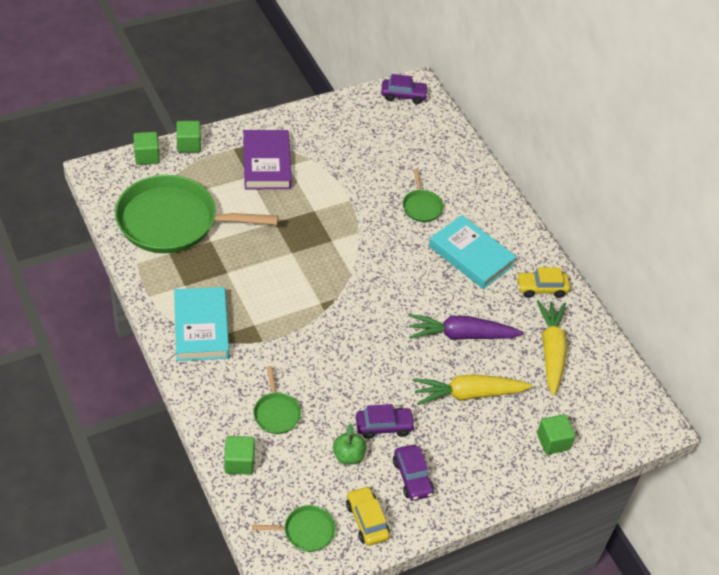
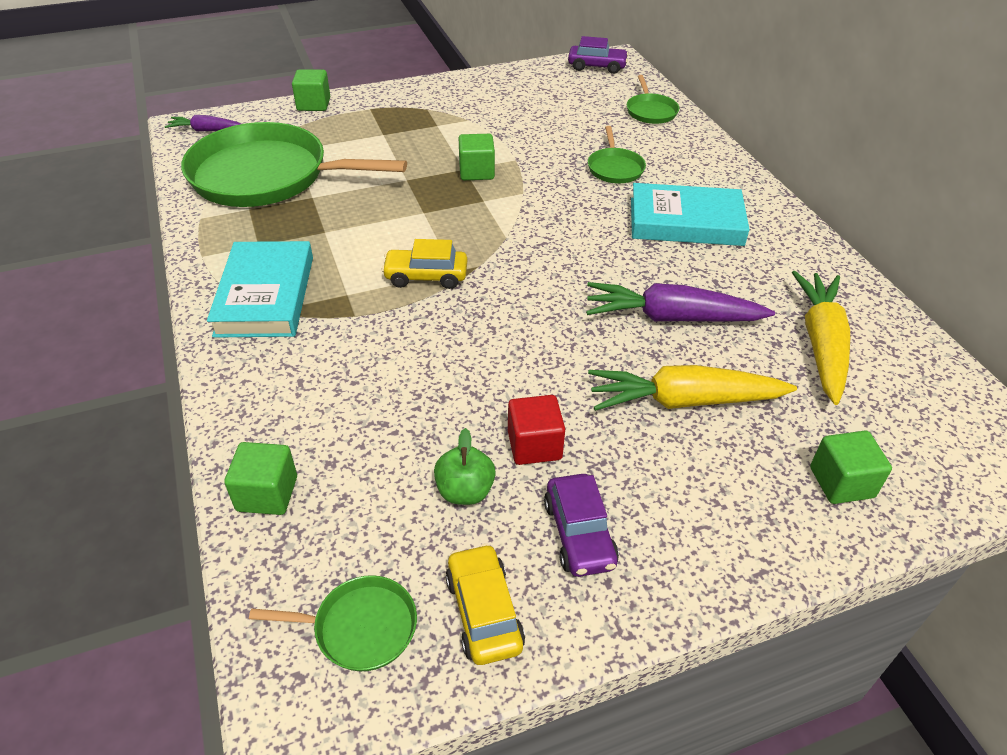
camera: 10 degrees right, 5 degrees down
(114, 176) = (206, 130): none -> purple carrot
(147, 156) = (256, 114): green cube -> green cube (476, 172)
(267, 163) = (410, 123): purple book -> none
(276, 413) = (352, 417): green pan -> green pan (650, 111)
(384, 426) = (534, 445): purple car -> red cube
(471, 256) = (686, 222): turquoise book -> turquoise book turned 45 degrees counterclockwise
(541, 288) = (795, 262): yellow car -> yellow car (426, 276)

